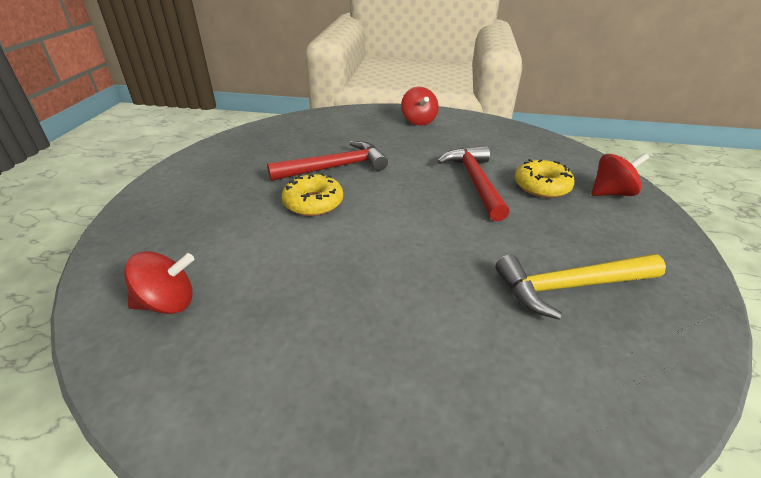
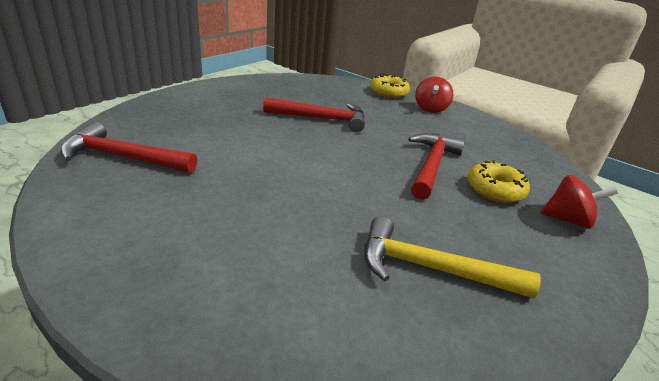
camera: 25 degrees right, 5 degrees down
(168, 303) = (123, 157): red spinning top -> red hammer
(313, 203) = (279, 135): yellow donut -> yellow donut (388, 92)

